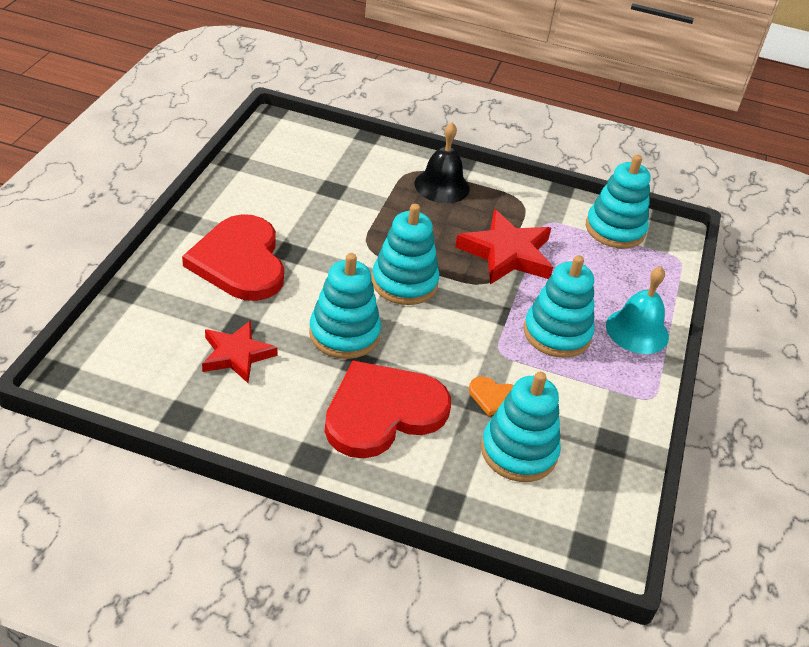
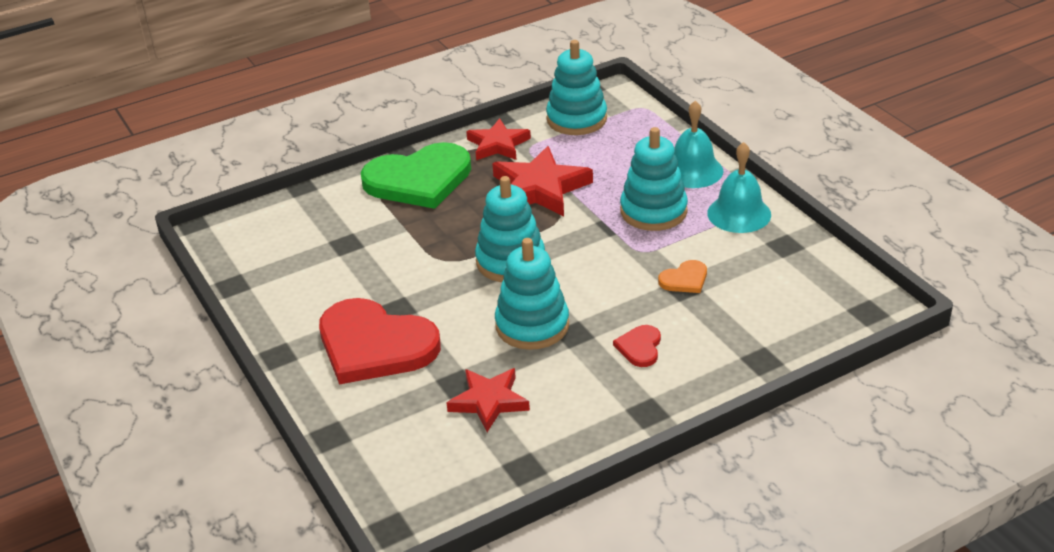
camera: 40 degrees left, 5 degrees down
(383, 412) = (640, 347): red heart -> red heart, size x0.43
(442, 186) = (419, 179): black bell -> green heart
(518, 451) = (750, 296): turquoise stacking toy -> none
(531, 204) = (498, 144): none -> red star
(617, 389) = (739, 213): none -> turquoise bell

